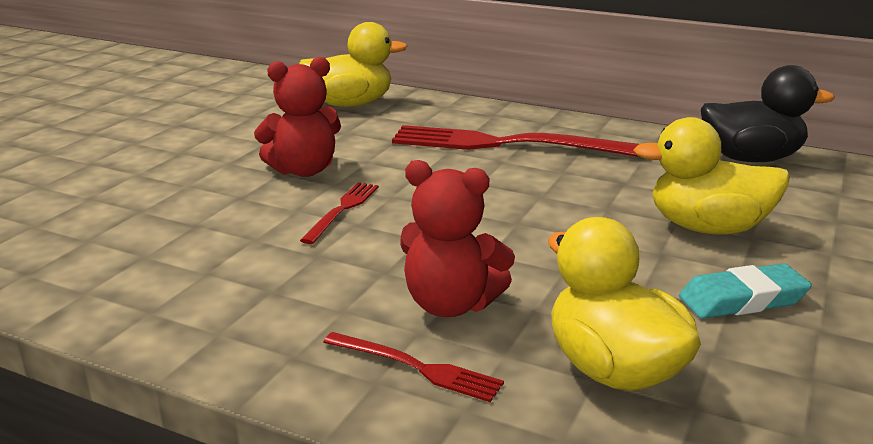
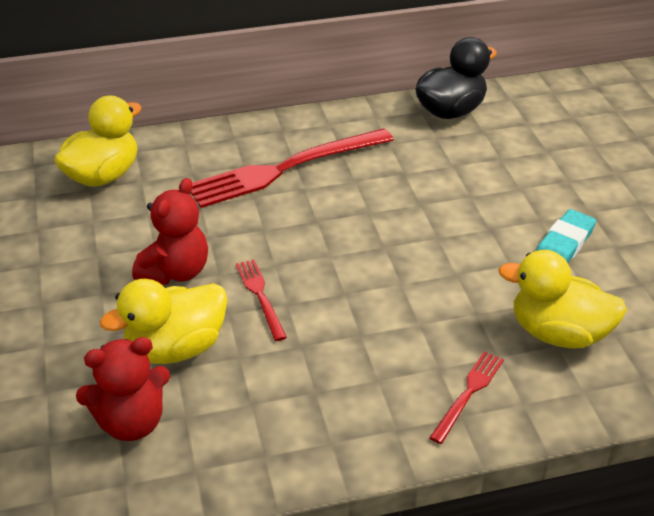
camera: 40 degrees left, 15 degrees up
(416, 367) = (468, 394): red fork -> red fork turned 45 degrees counterclockwise
(451, 304) = (430, 338): red teddy bear -> red teddy bear (131, 422)
(707, 228) = (491, 193): yellow duck -> yellow duck (176, 348)

